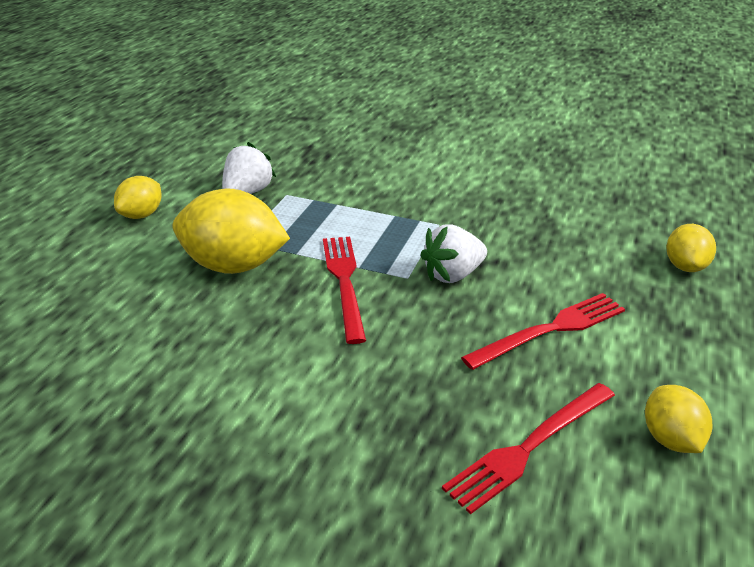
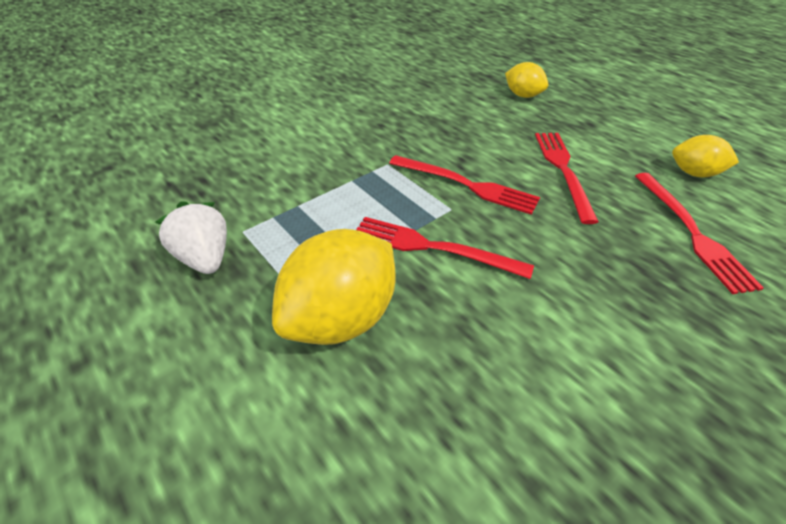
camera: 60 degrees left, 10 degrees up
(141, 215) = (144, 374): yellow lemon -> none
(452, 275) = (466, 185): white strawberry -> red fork

